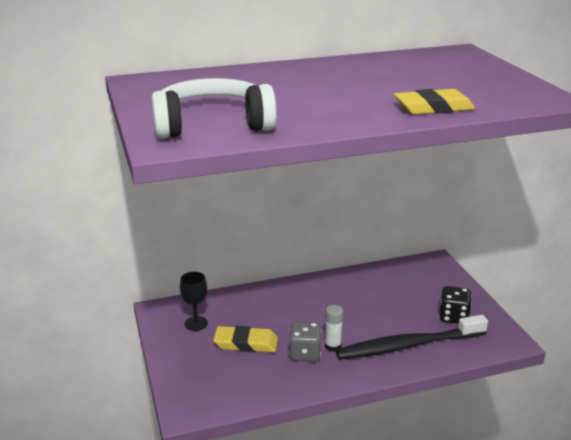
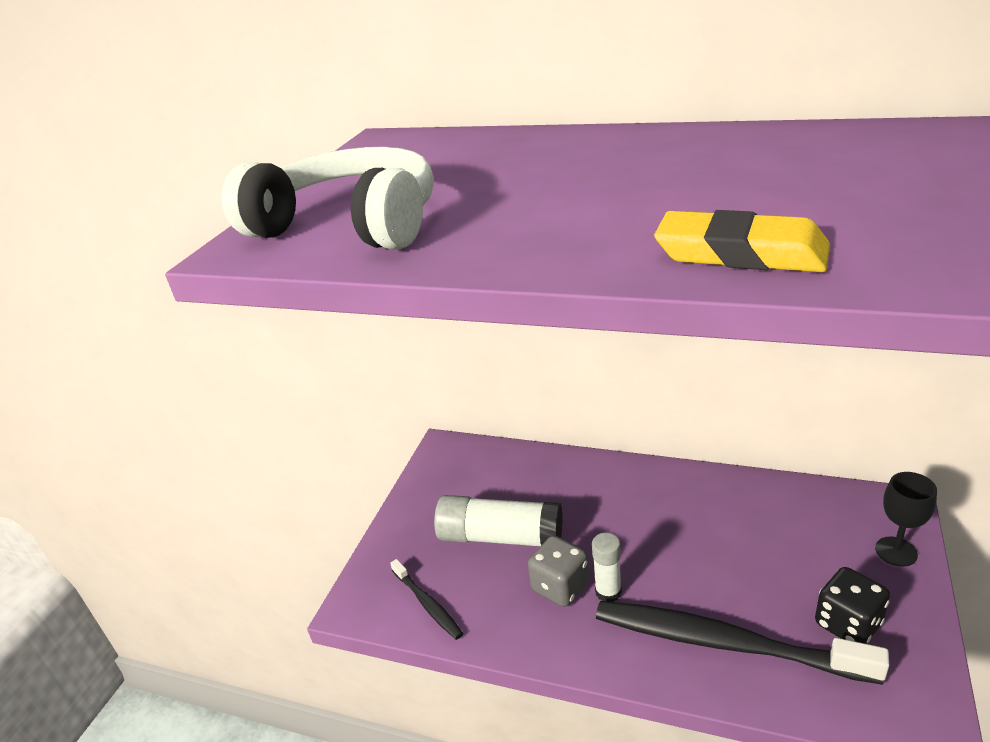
camera: 40 degrees right, 5 degrees up
(196, 323) = (468, 483): black goblet -> black goblet (896, 551)
(233, 392) = (427, 604): none -> black toothbrush
(246, 343) = (500, 537): yellow eraser -> white glue stick

